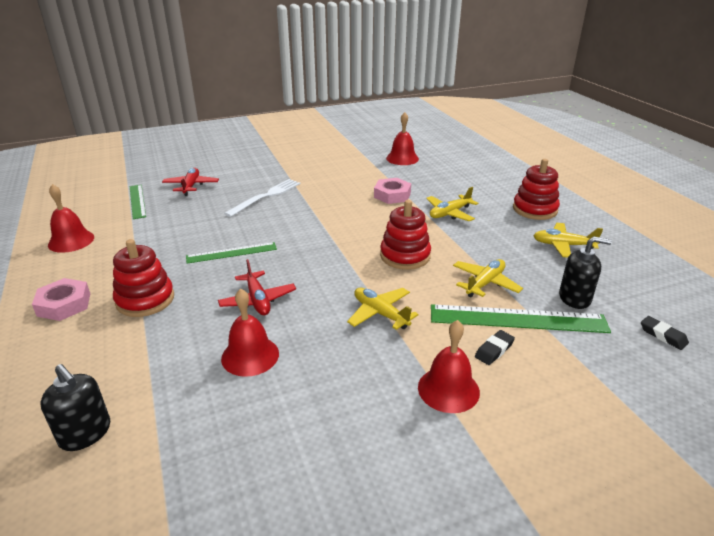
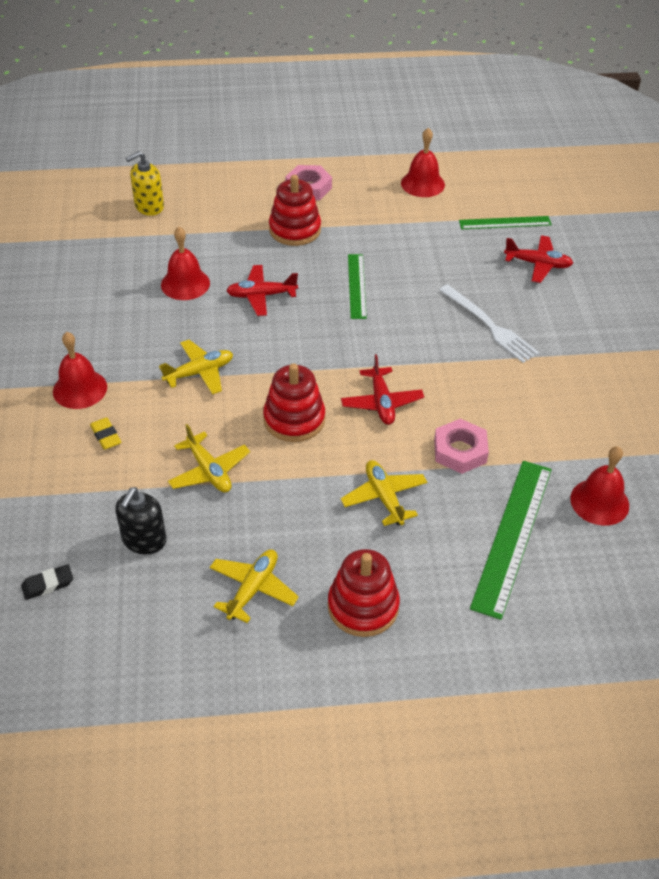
camera: 105 degrees right, 15 degrees up
(85, 433) = (149, 206): black soap dispenser -> yellow soap dispenser
(365, 225) = (381, 402): none -> red plane
(494, 350) = (106, 436): black eraser -> yellow eraser
(517, 319) = (138, 473): green ruler -> green ruler (512, 536)

